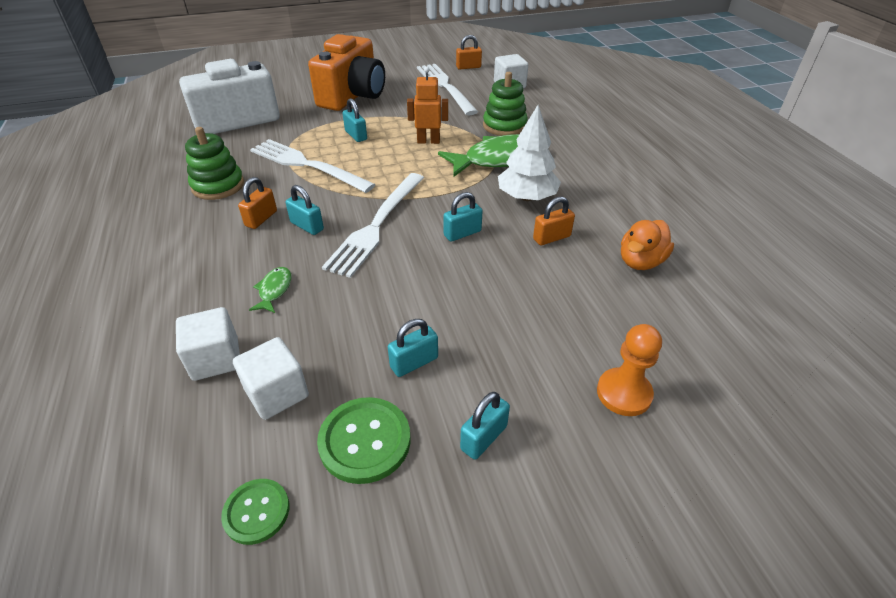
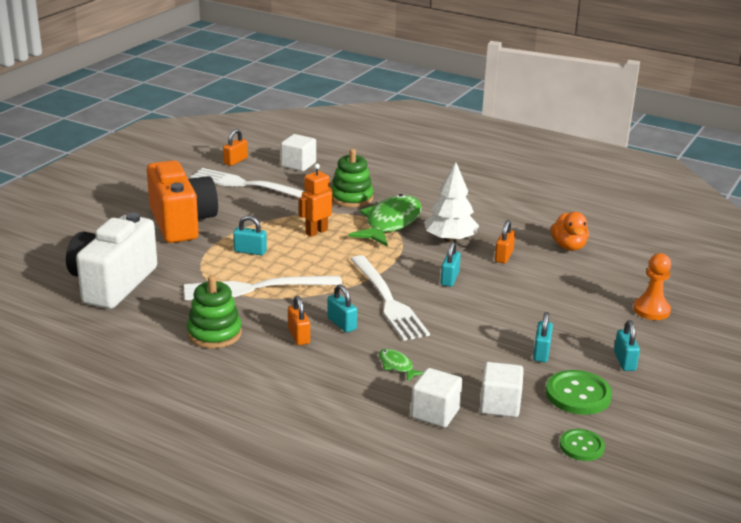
camera: 45 degrees left, 15 degrees down
(307, 226) = (342, 324): turquoise padlock -> turquoise padlock turned 60 degrees clockwise

